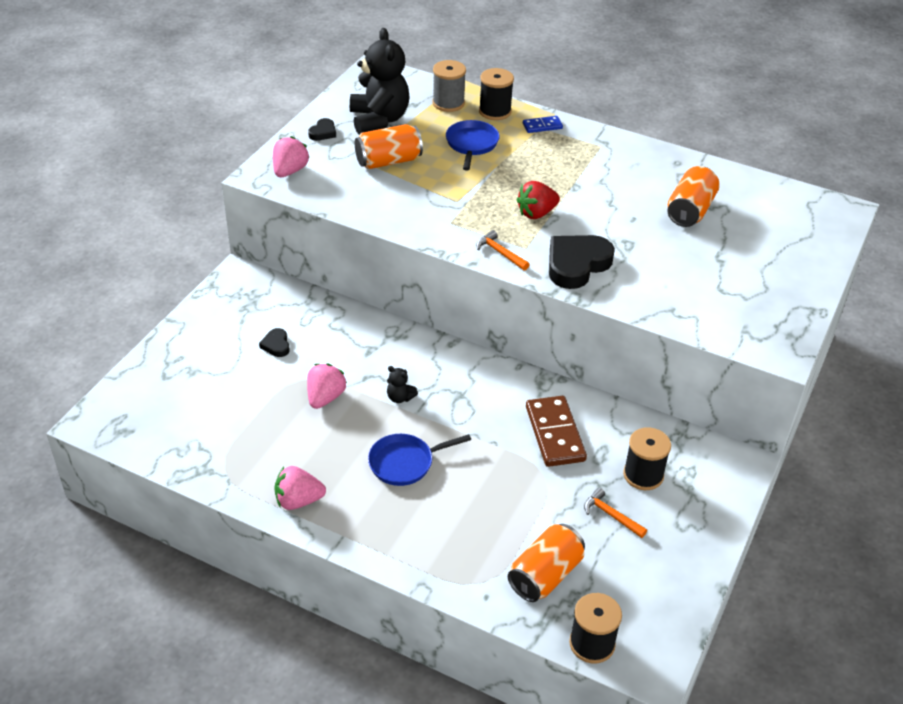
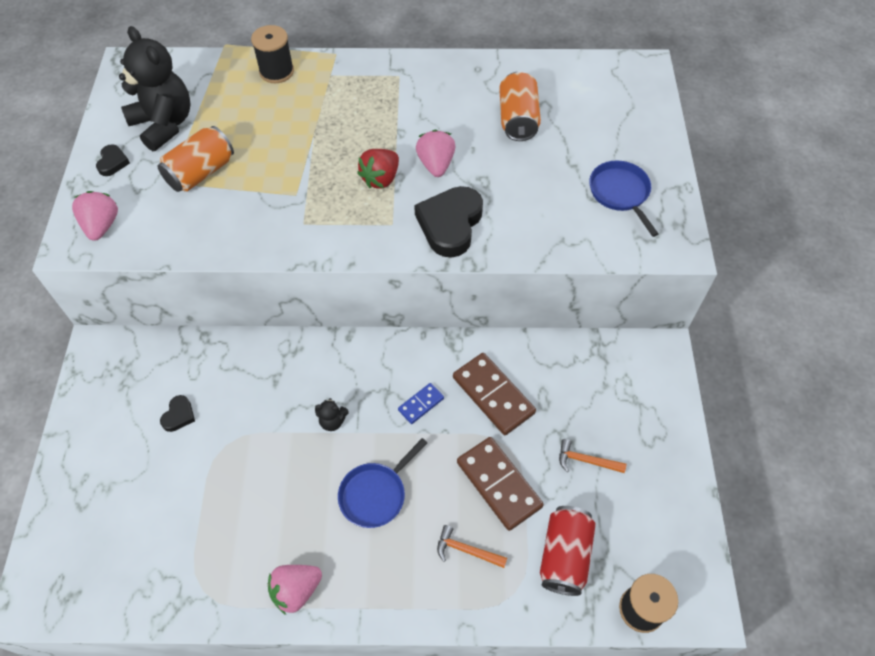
camera: 25 degrees left, 15 degrees up
(276, 345) = (179, 415): black heart -> black heart turned 120 degrees counterclockwise
(325, 397) = (260, 455): pink strawberry -> pink strawberry (436, 164)
(448, 103) = (225, 78): grey spool -> none
(471, 144) = (274, 120): blue pan -> blue pan (620, 193)
(500, 253) = (371, 241): orange hammer -> orange hammer (466, 550)
(518, 499) = (499, 484): none -> brown domino
(542, 126) = (331, 72): blue domino -> blue domino (421, 404)
(545, 575) = (564, 556): orange can -> red can
(643, 475) = (590, 403): black spool -> none

